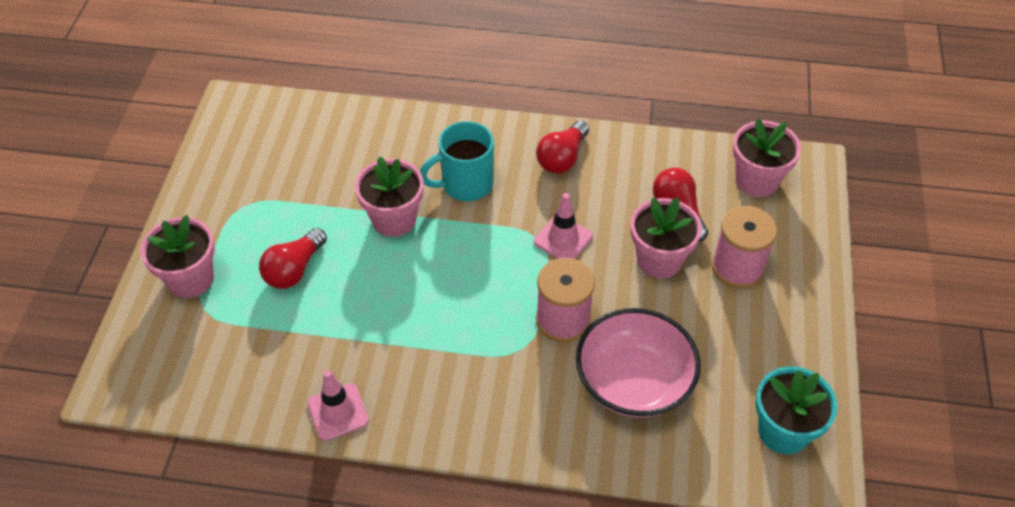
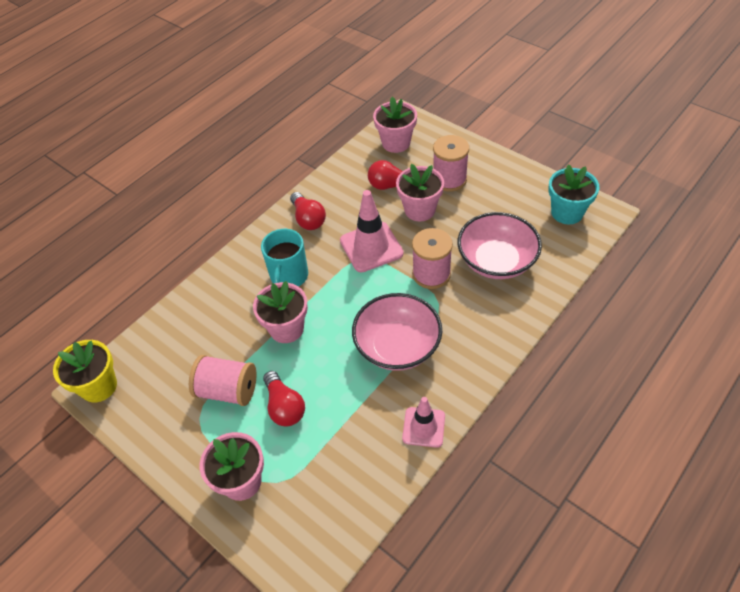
camera: 55 degrees left, 0 degrees up
(236, 109) = (99, 386): none -> yellow flower pot
(287, 211) = (228, 390): none -> pink spool
(433, 334) = (397, 346): none -> pink bowl
(563, 239) = (371, 247): pink traffic cone -> pink traffic cone, size x1.56

